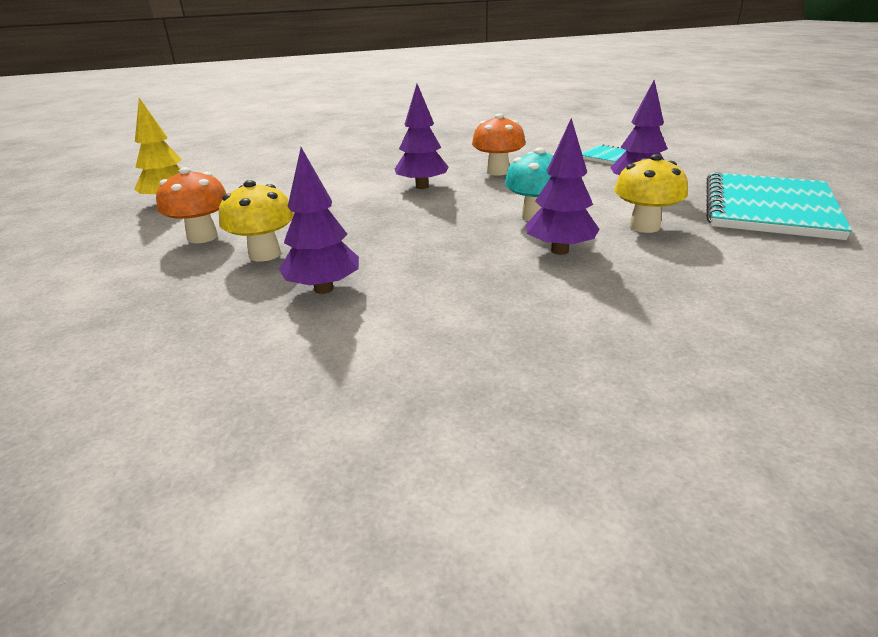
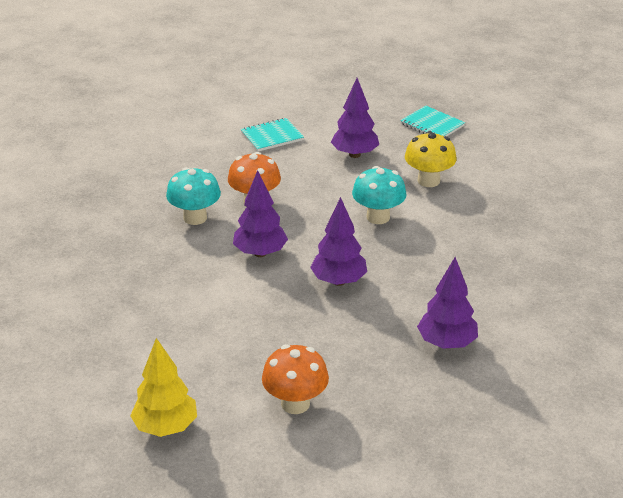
camera: 70 degrees left, 5 degrees up
(265, 254) = (363, 367): yellow mushroom -> none
(451, 160) = (195, 218): none -> turquoise mushroom
(560, 251) = (445, 227): purple tree -> purple tree (339, 281)
(768, 209) = (432, 125): turquoise notebook -> turquoise notebook, size x0.50

